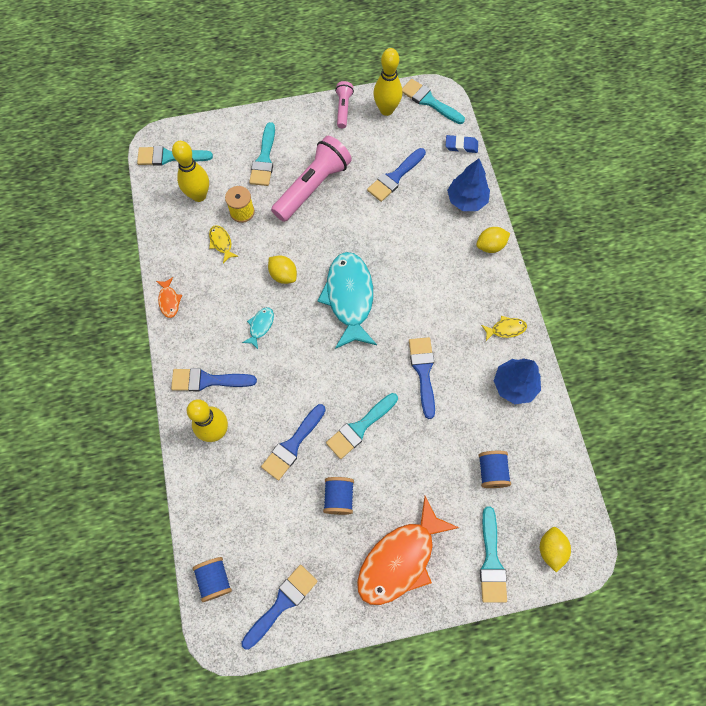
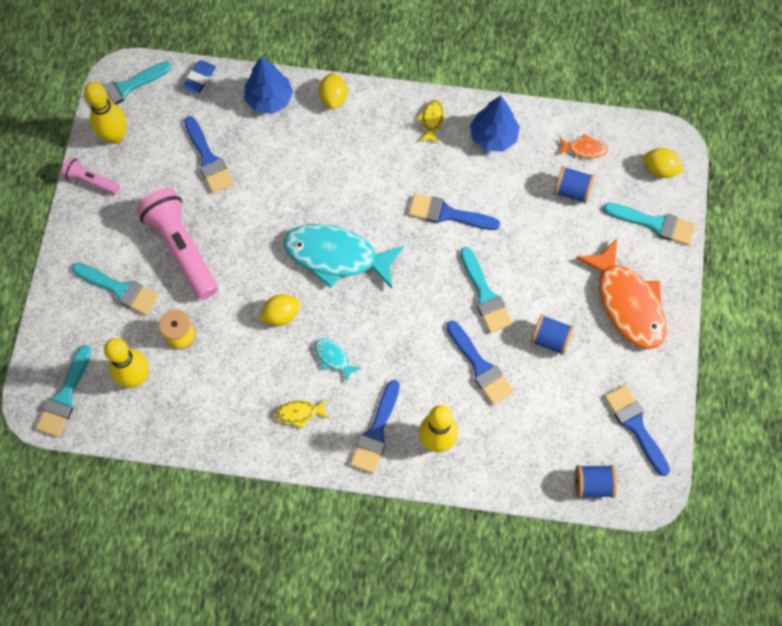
camera: 70 degrees left, 0 degrees up
(169, 301) = (262, 448): orange fish -> orange fish (584, 149)
(221, 243) = (211, 370): yellow fish -> yellow fish (299, 413)

